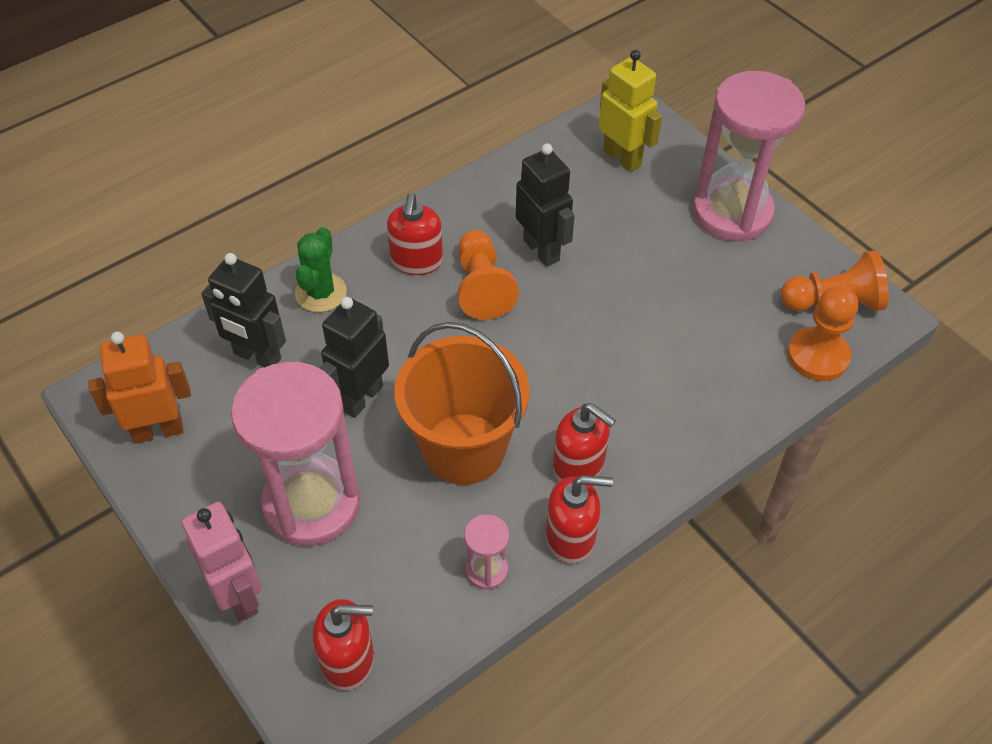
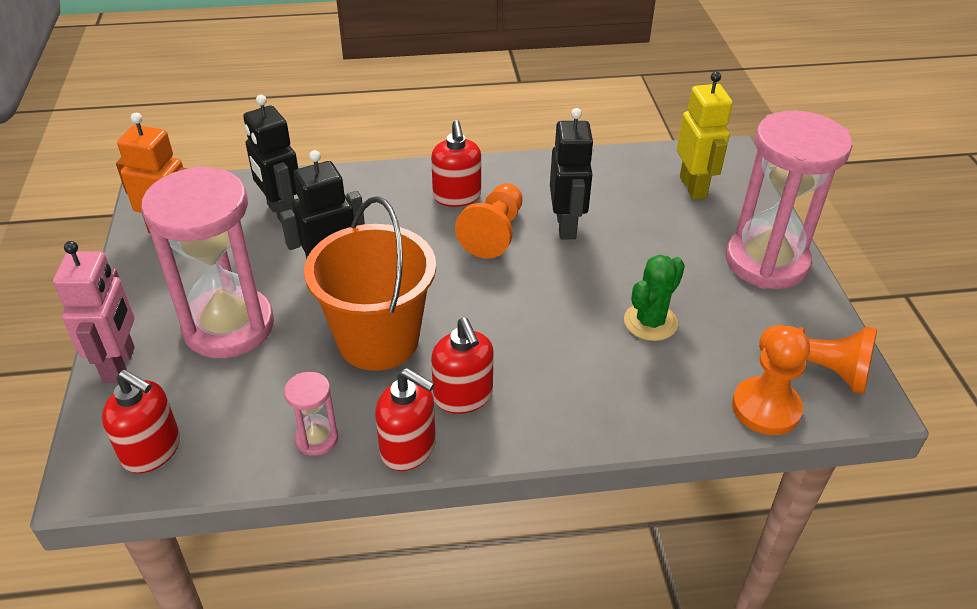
camera: 30 degrees right, 10 degrees down
(321, 293) = (365, 190): green cactus -> green cactus (650, 322)
(416, 261) = (457, 196): red soap dispenser -> red soap dispenser turned 45 degrees counterclockwise

